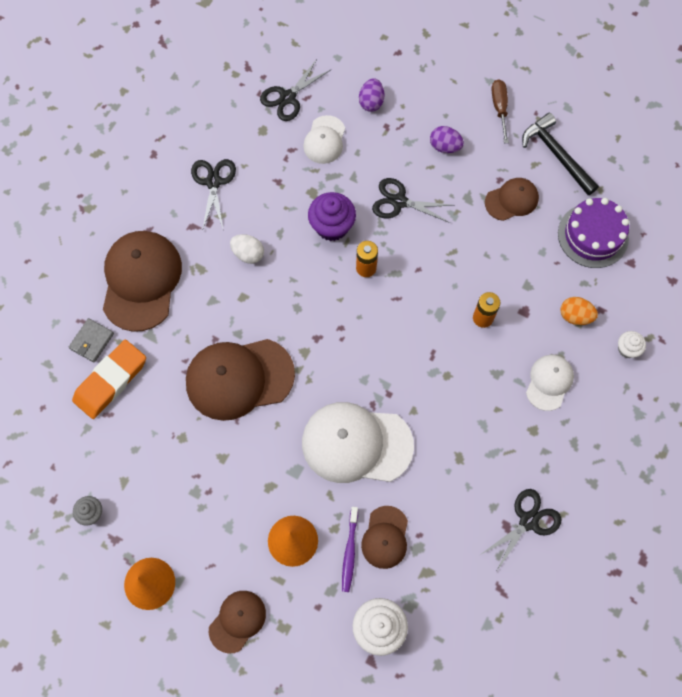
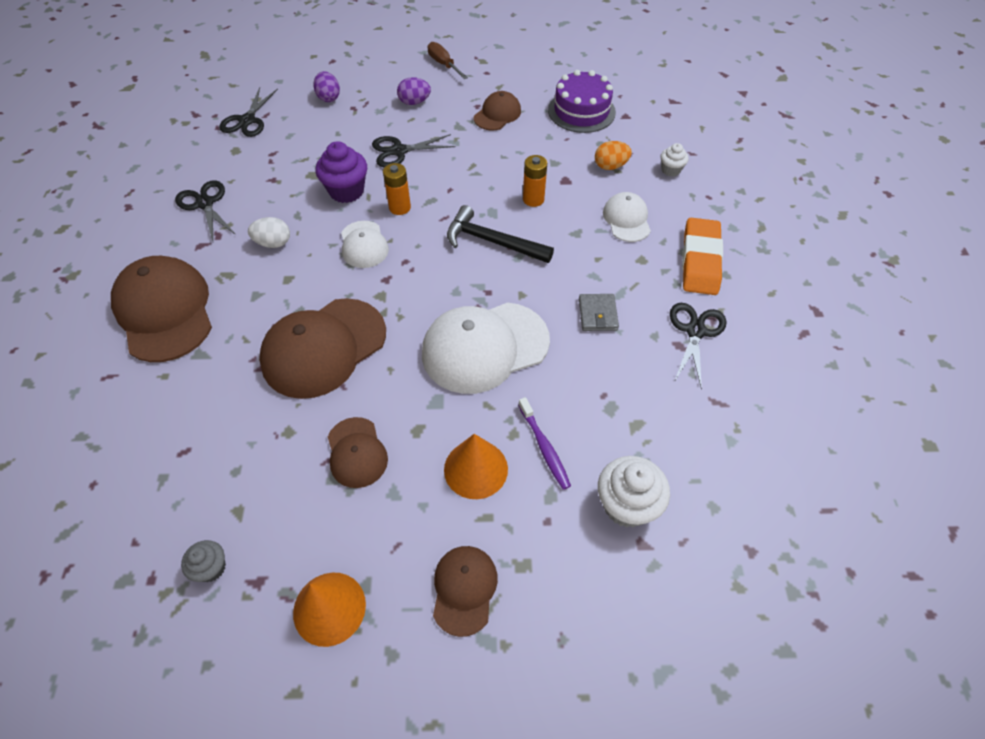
camera: 30 degrees left, 15 degrees down
(92, 341) = (129, 390): grey wallet -> grey wallet (597, 314)
(110, 381) = (171, 417): orange eraser -> orange eraser (700, 260)
(324, 140) = (301, 136): white cap -> white cap (364, 245)
(385, 537) = (571, 415): brown cap -> brown cap (356, 452)
(556, 154) = (512, 75): black hammer -> black hammer (492, 241)

